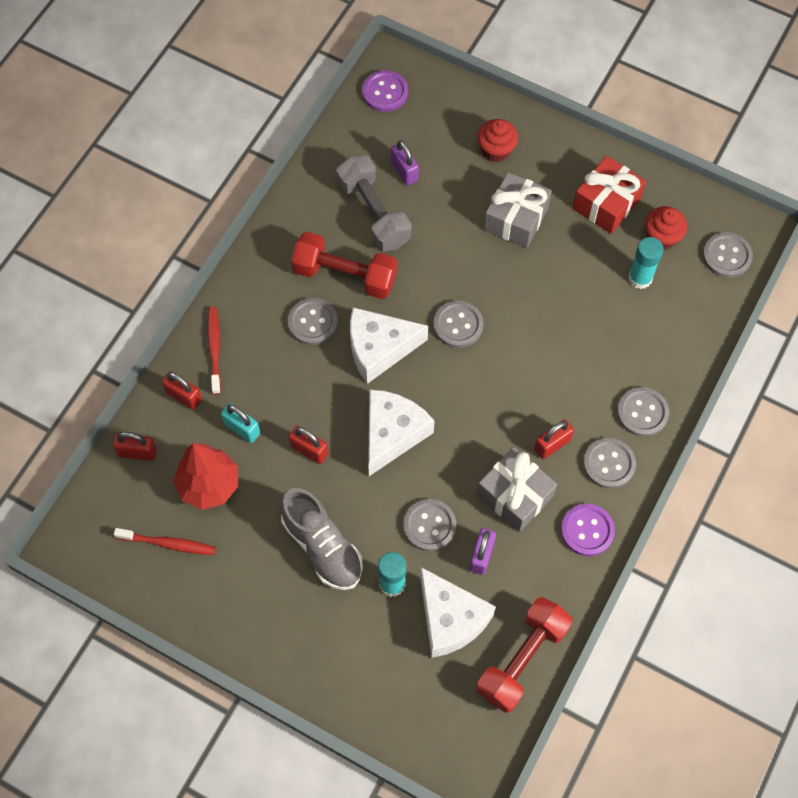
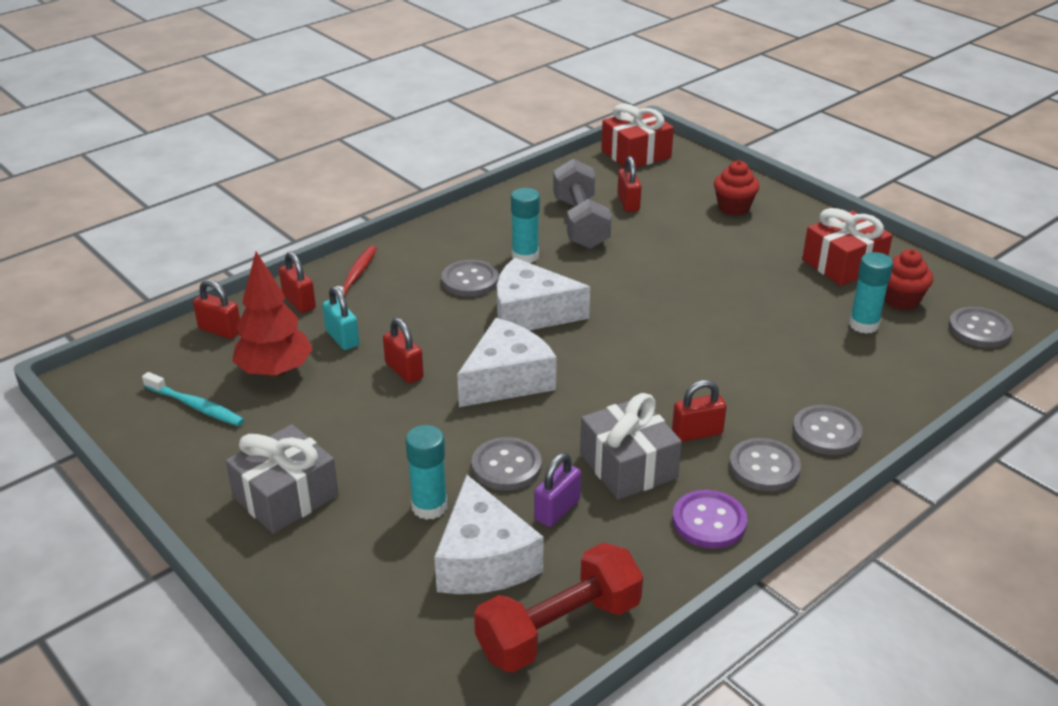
camera: 20 degrees right, 30 degrees down
(168, 543) = (196, 406): red toothbrush -> turquoise toothbrush
(322, 547) = (366, 452): grey shoe -> none
(345, 275) = (525, 256): red dumbbell -> turquoise glue stick
(385, 92) = (636, 154): purple button -> red gift
(404, 171) = (628, 203): purple padlock -> red padlock
(458, 325) = (629, 315): grey button -> none
(516, 219) = (734, 255): grey gift -> grey gift (286, 496)

